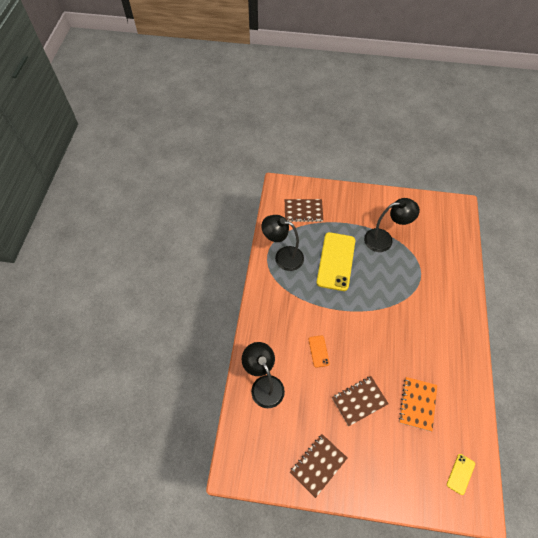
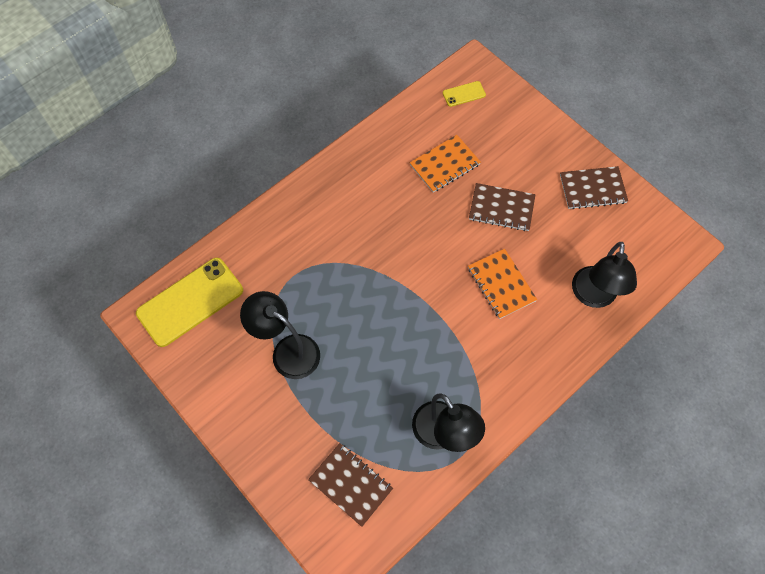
camera: 140 degrees left, 5 degrees up
(318, 351) = (501, 284): orange phone -> orange notebook
(336, 261) = (379, 372): yellow phone -> yellow phone (190, 302)

